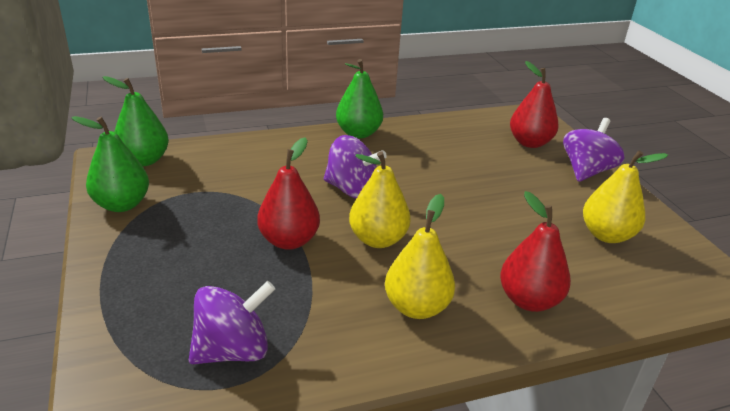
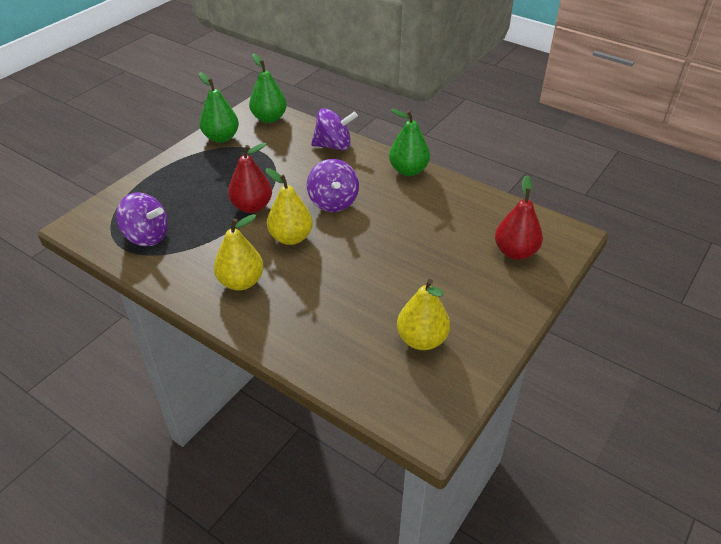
camera: 55 degrees right, 10 degrees up
(529, 300) = (296, 326): red pear -> none
(586, 171) = (510, 298): purple spinning top -> purple spinning top (334, 146)

